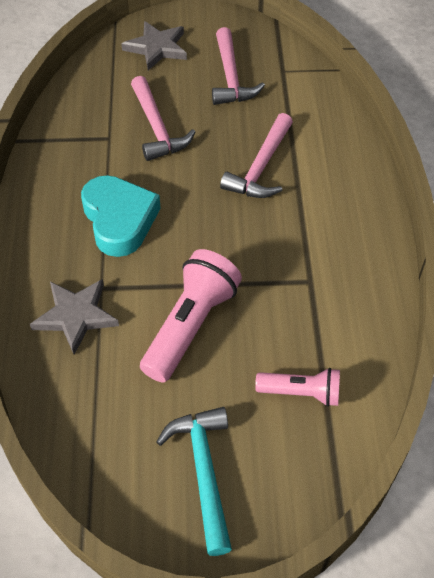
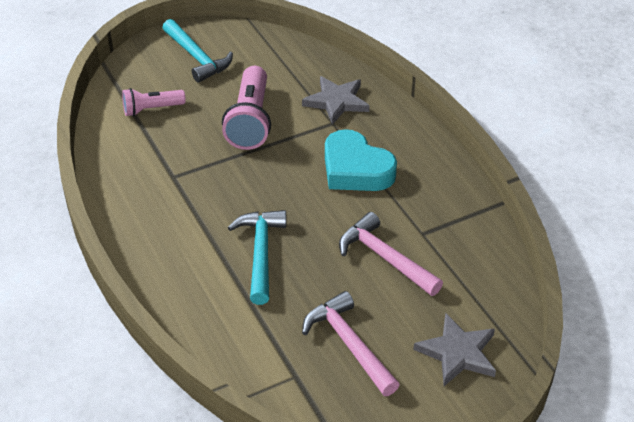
camera: 155 degrees right, 10 degrees down
(261, 167) = (260, 253): pink hammer -> turquoise hammer

